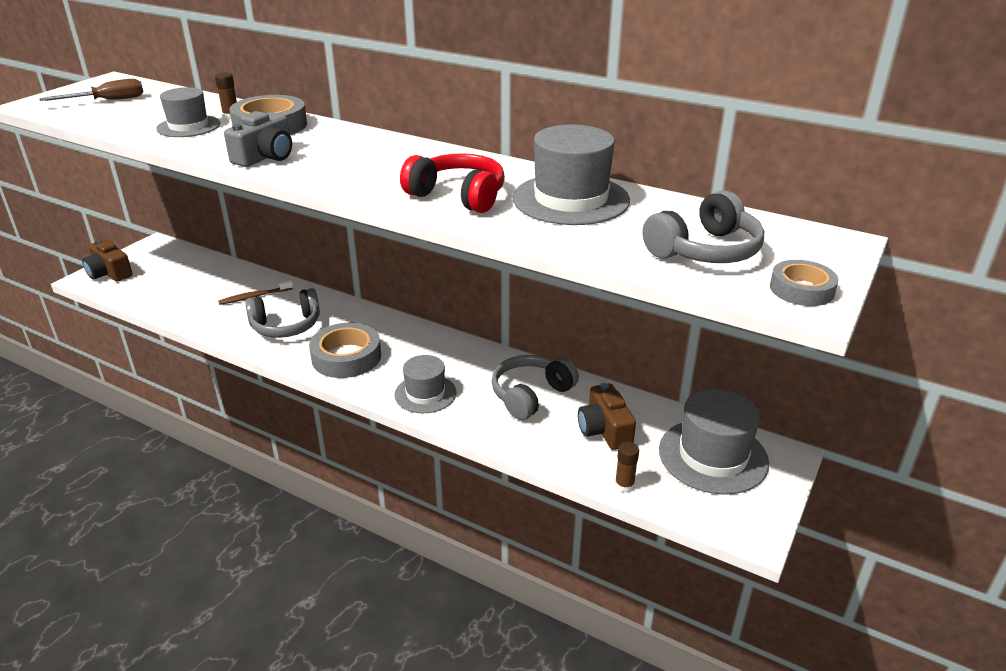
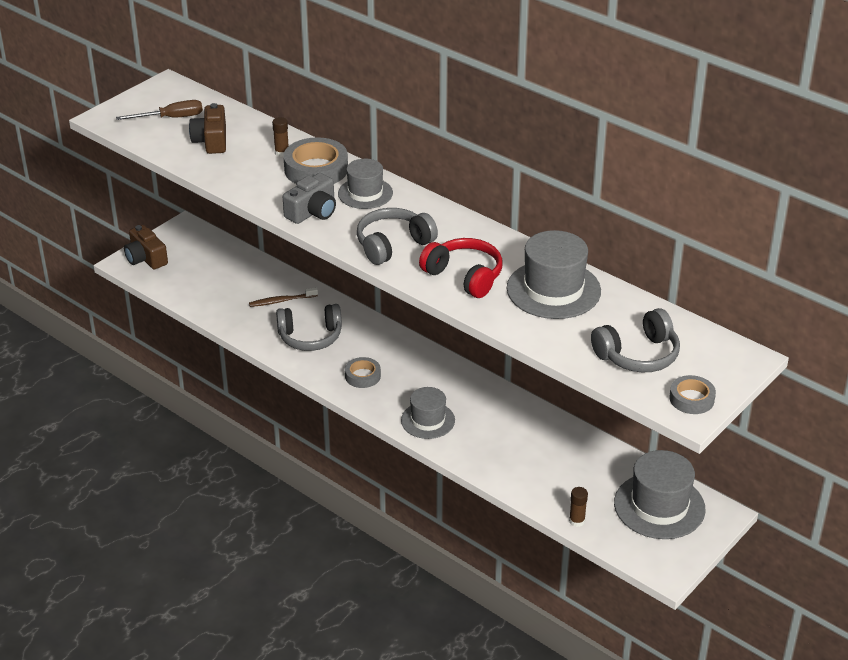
camera: 10 degrees right, 5 degrees up
(188, 126) = (246, 163): grey hat -> grey hat (365, 193)
(346, 357) = (362, 376): grey tape -> grey tape, size x0.58
(531, 395) = (519, 433): grey headphones -> grey headphones (393, 245)
(604, 430) = (574, 472): brown camera -> brown camera (211, 141)

